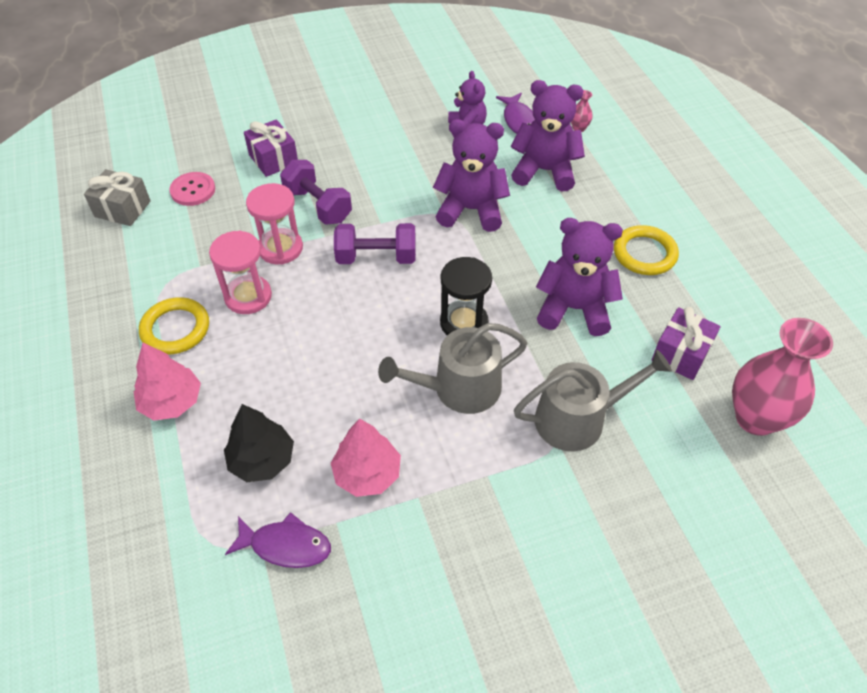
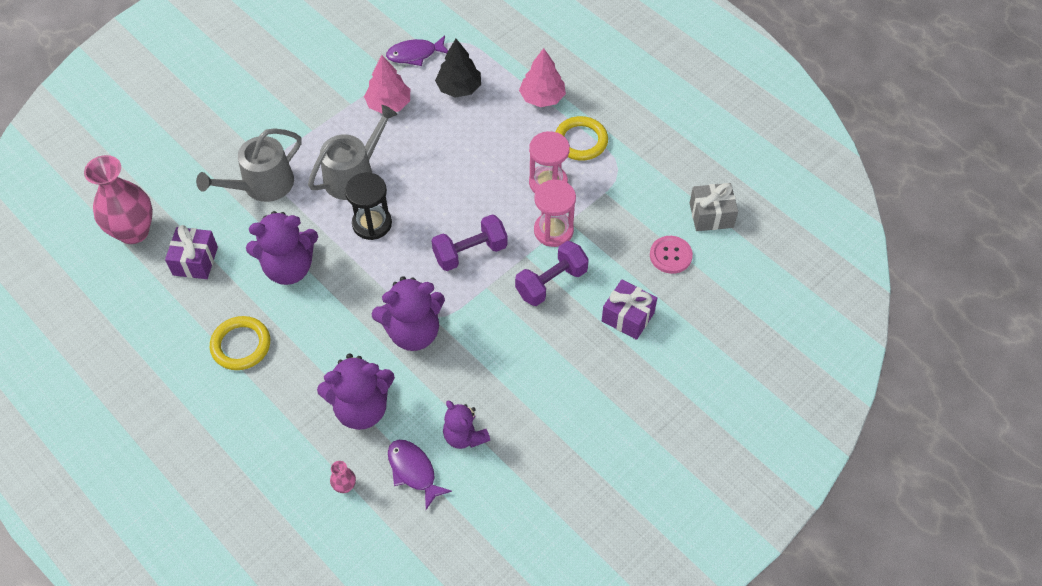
camera: 155 degrees right, 5 degrees up
(318, 206) = (551, 283): purple dumbbell -> purple dumbbell turned 60 degrees counterclockwise

